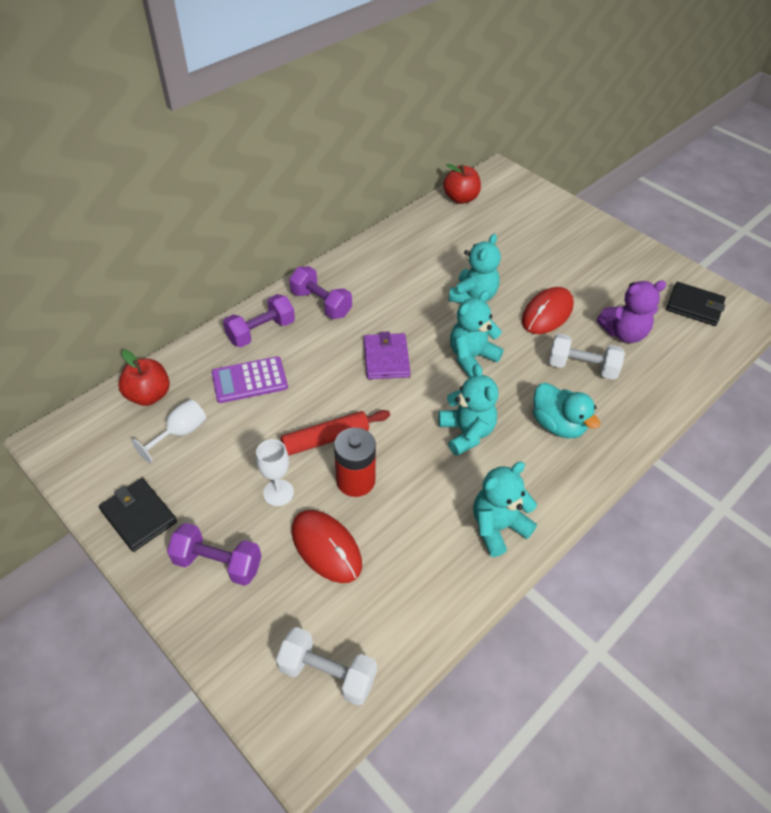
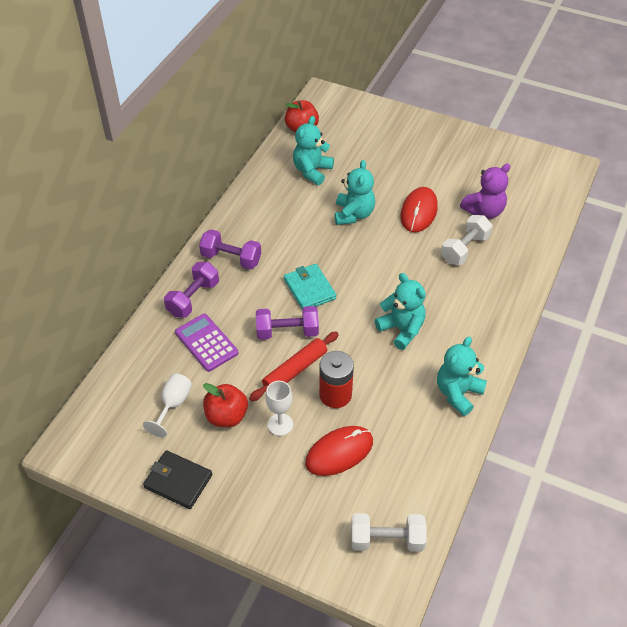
camera: 20 degrees left, 0 degrees up
(149, 395) = (128, 383): red apple -> red apple (226, 416)
(218, 563) = (262, 493): purple dumbbell -> purple dumbbell (287, 332)
(249, 380) = (206, 343): purple calculator -> purple calculator turned 90 degrees clockwise
(326, 547) = (339, 452): red mouse -> red mouse turned 60 degrees counterclockwise
(386, 358) = (309, 289): purple wallet -> turquoise wallet
(471, 357) = (377, 267): turquoise teddy bear -> turquoise teddy bear (312, 171)
(557, 425) = (466, 301): turquoise duck -> none
(582, 367) = (464, 249): white dumbbell -> white dumbbell turned 45 degrees counterclockwise
(694, 306) = (527, 172): black wallet -> none

